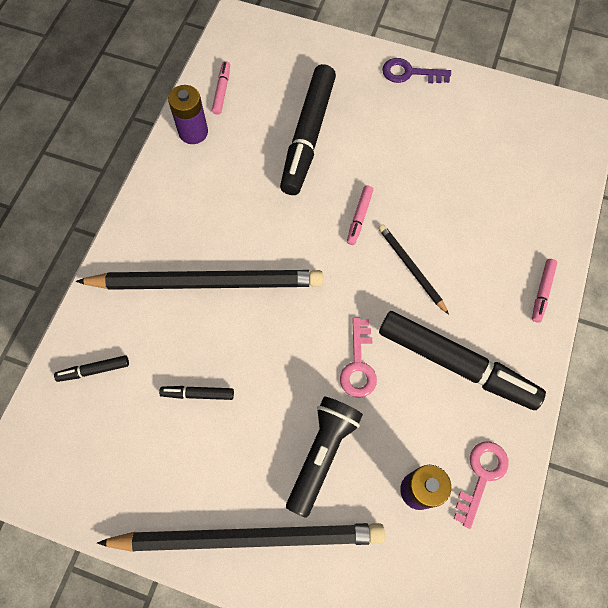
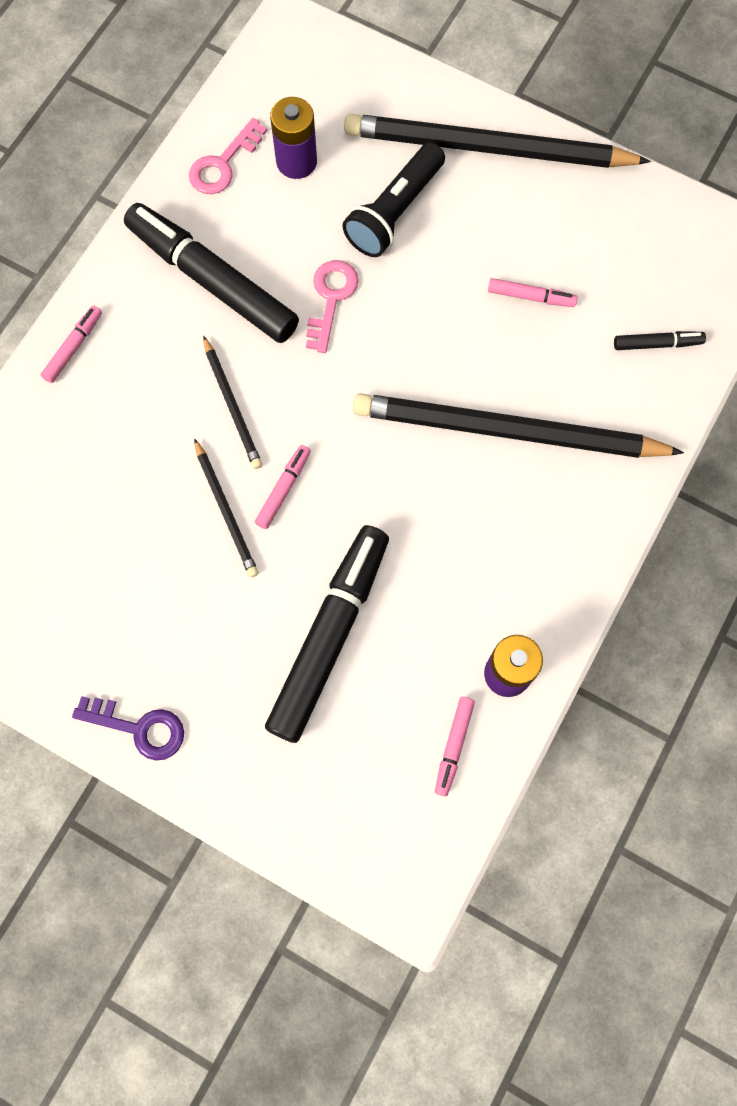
camera: 170 degrees left, 5 degrees up
(198, 394) = (530, 297): black marker -> pink marker
(394, 198) = (226, 510): none -> black pencil

